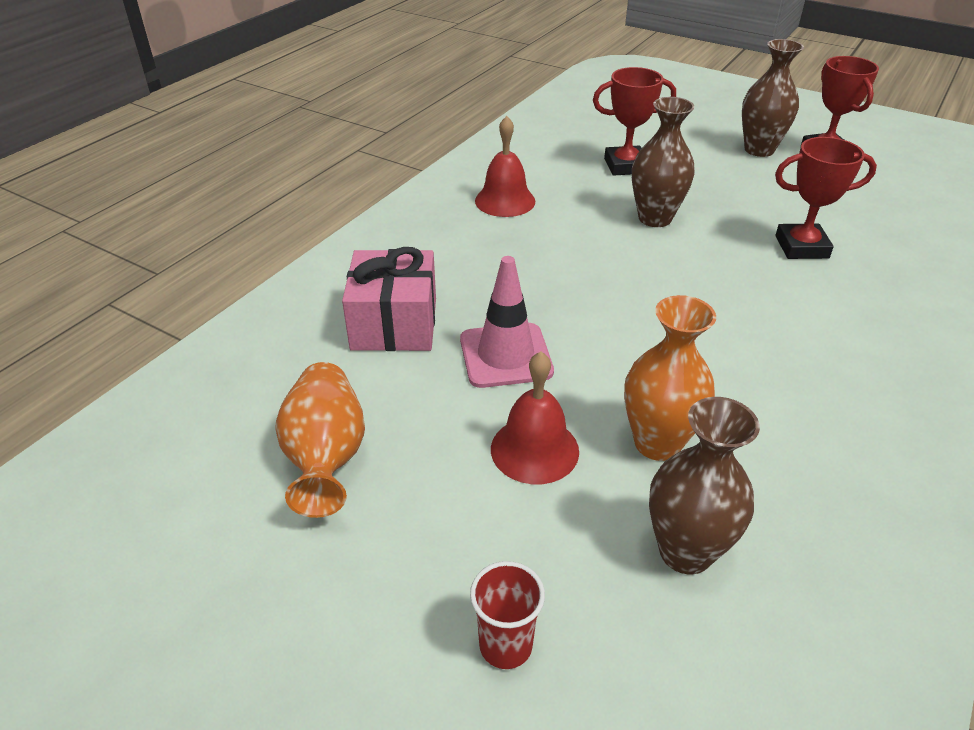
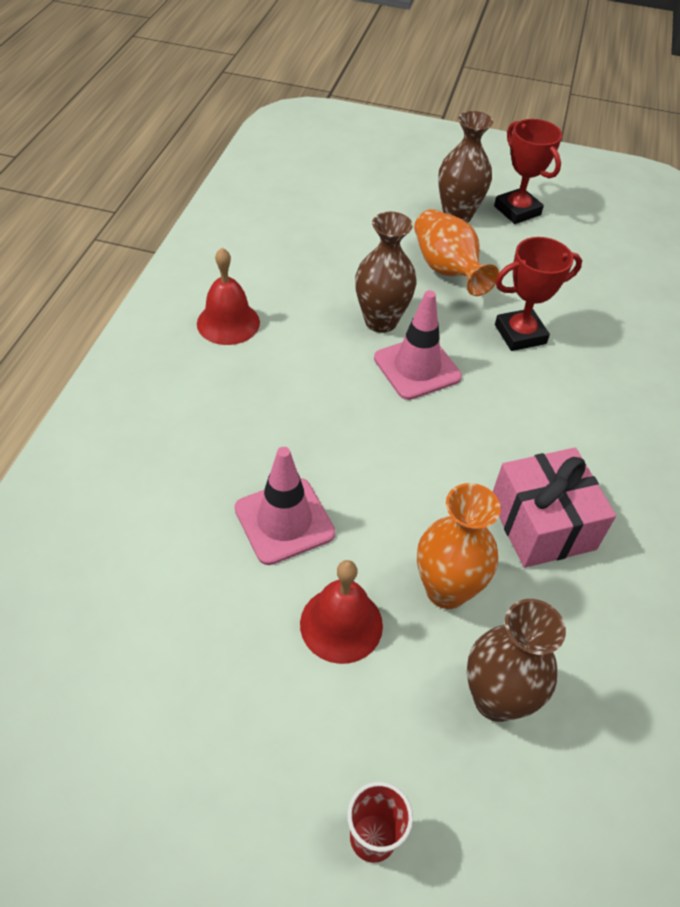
camera: 20 degrees left, 10 degrees up
(326, 457) = (147, 682): orange vase -> orange vase (447, 270)
(394, 324) = (163, 505): pink gift -> pink gift (542, 524)
(625, 166) = (336, 256): red trophy -> none
(681, 258) = (417, 368): none -> pink traffic cone

